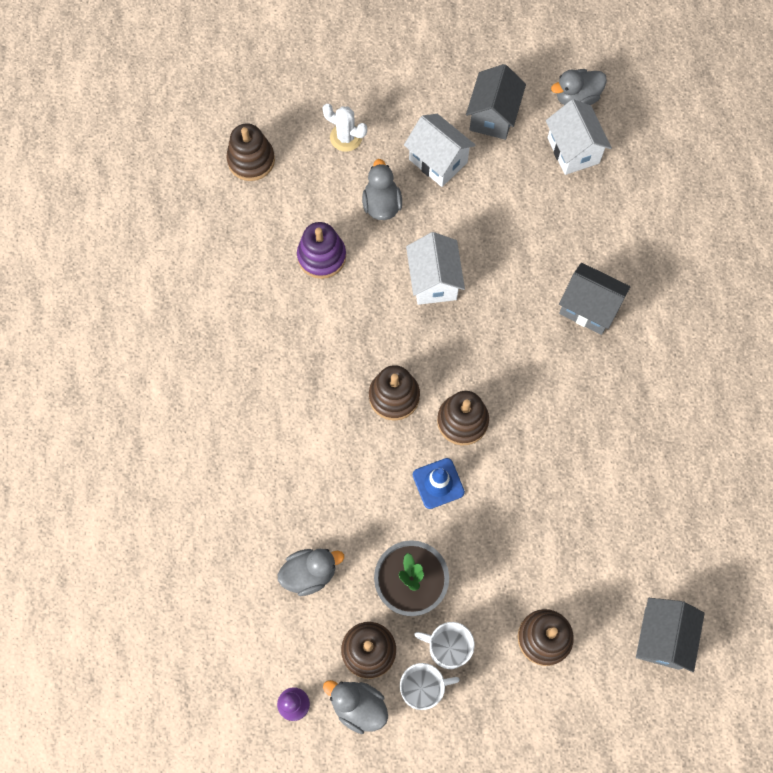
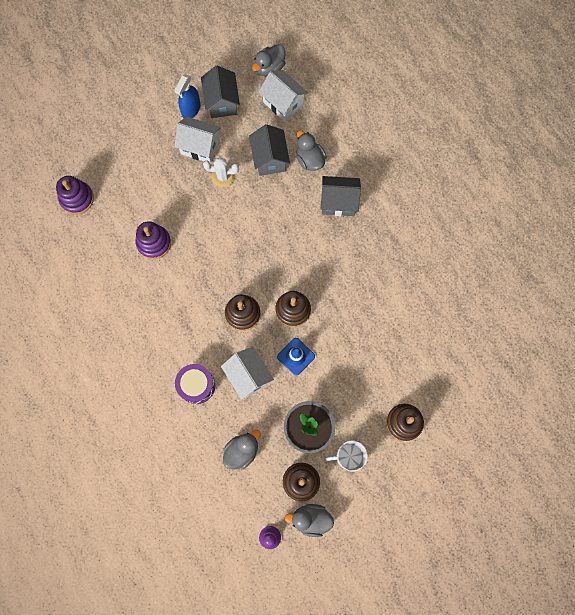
camera: 25 degrees left, 5 degrees up
(251, 160) = (77, 198): brown stacking toy -> purple stacking toy
(291, 462) = (196, 385): none -> purple drum
(346, 137) = (133, 156): white cactus -> white cactus (223, 176)
(381, 205) = (177, 191): grey duck -> grey duck (310, 159)
(422, 688) = (344, 489): white mug -> none
(434, 281) = (233, 227): white house -> white house (248, 376)
(448, 109) = (191, 109): none -> blue spray bottle
(661, 638) = (473, 389): grey house -> grey house (269, 159)

